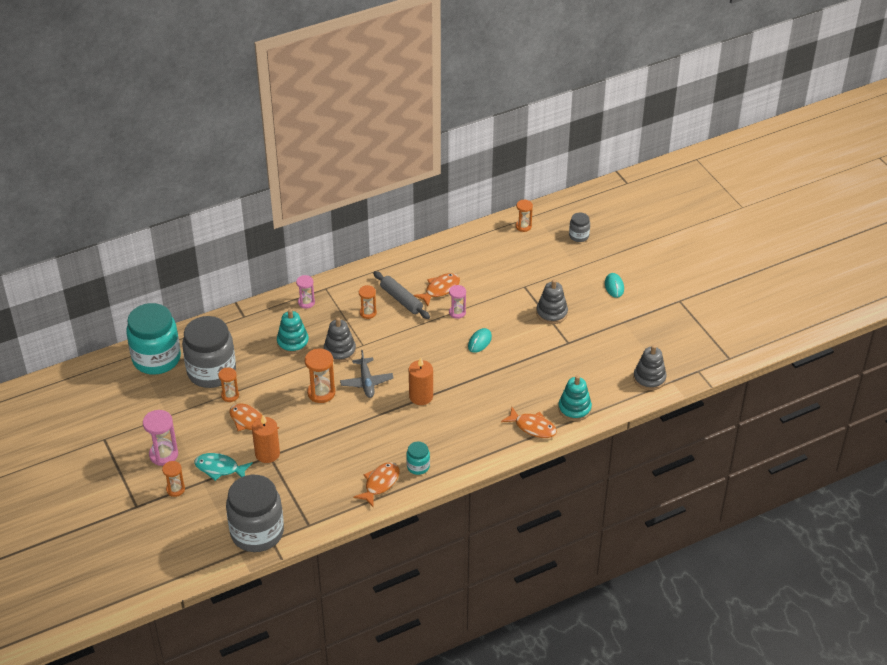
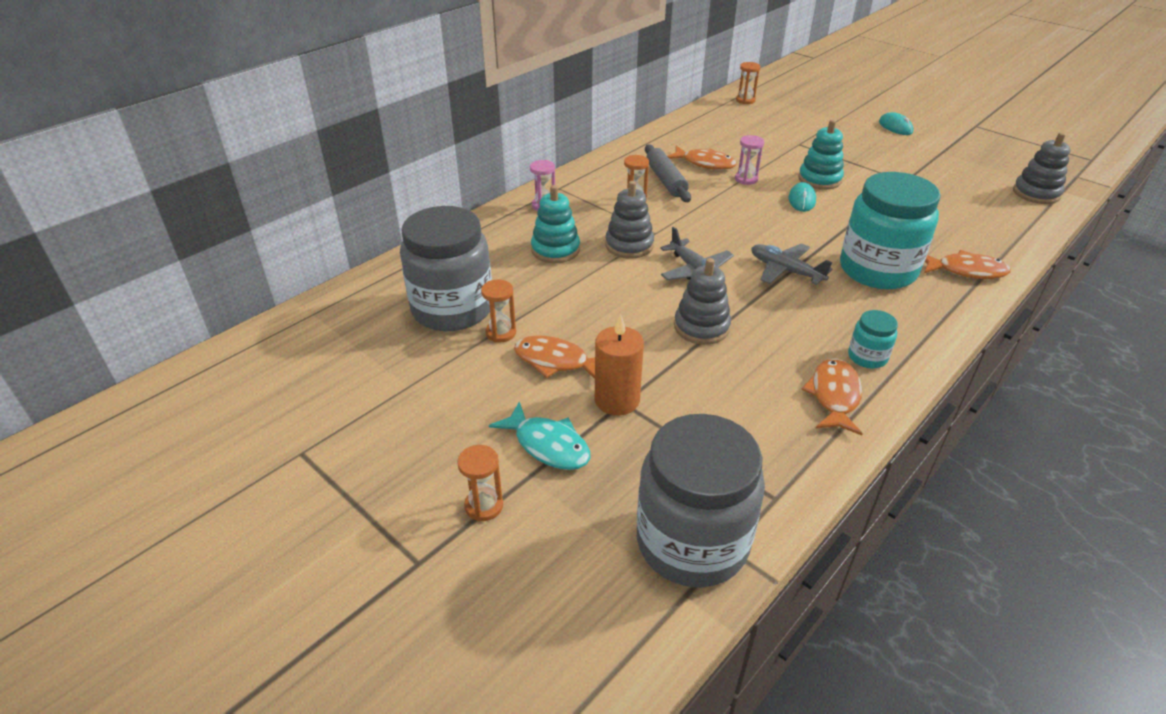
camera: 20 degrees left, 5 degrees down
(156, 358) = (352, 312): turquoise jar -> turquoise jar (877, 270)
(163, 455) = (430, 450): pink hourglass -> none
(219, 468) = (548, 445): turquoise fish -> turquoise fish turned 135 degrees counterclockwise
(321, 393) = (641, 298): orange hourglass -> none
(401, 299) = (666, 180): grey rolling pin -> grey rolling pin turned 45 degrees clockwise
(421, 396) = (785, 271): orange candle -> grey plane
(440, 289) = (705, 163): orange fish -> orange fish turned 90 degrees clockwise
(551, 313) = (855, 159): grey stacking toy -> grey stacking toy (701, 327)
(574, 409) = (992, 240): turquoise stacking toy -> turquoise stacking toy (819, 179)
(579, 236) = (811, 98): grey jar -> none

